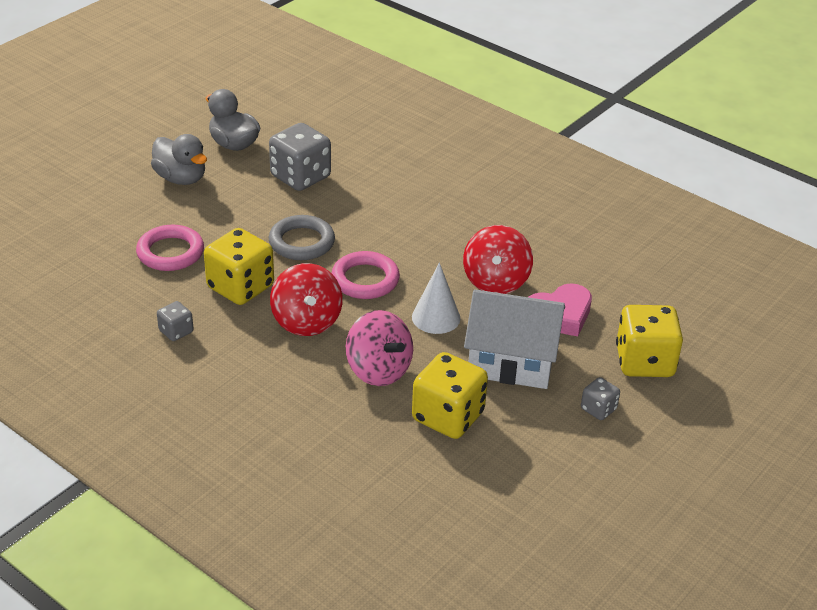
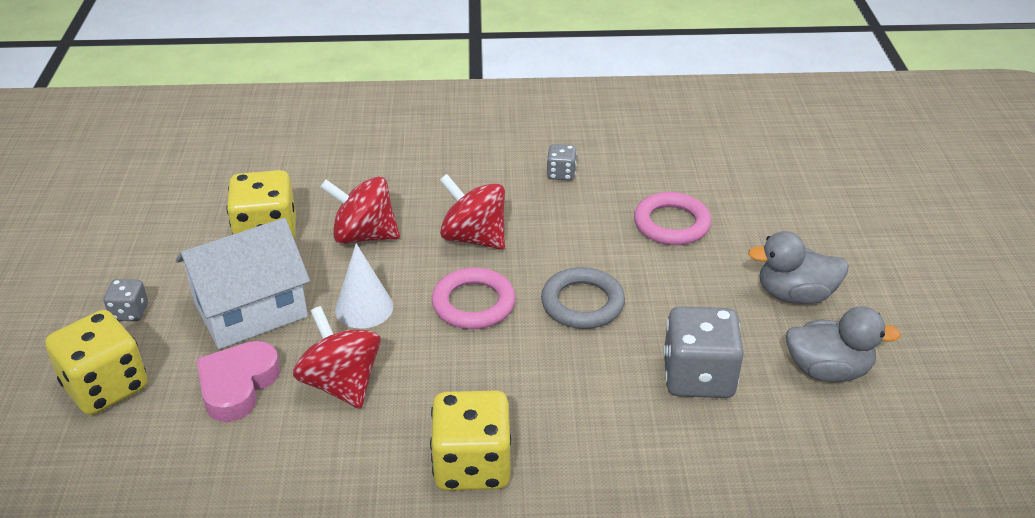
camera: 140 degrees right, 0 degrees up
(240, 287) = (569, 232): yellow dice -> yellow dice (472, 465)
(378, 370) = (364, 235): pink spinning top -> red spinning top

